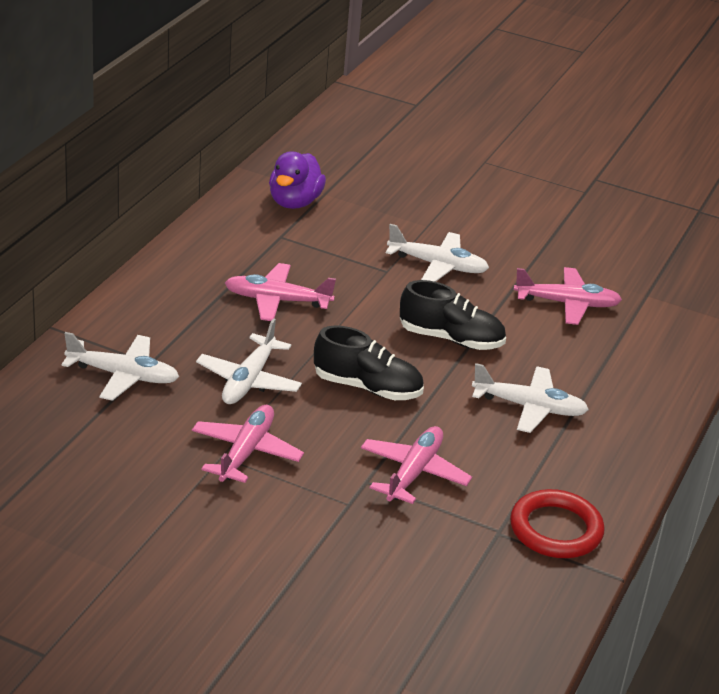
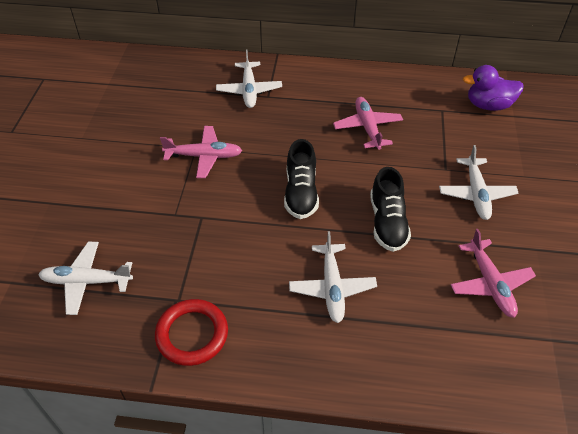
camera: 75 degrees right, 15 degrees up
(248, 380) = (275, 138): white plane -> white plane (86, 281)
(414, 473) = (221, 238): pink plane -> none

